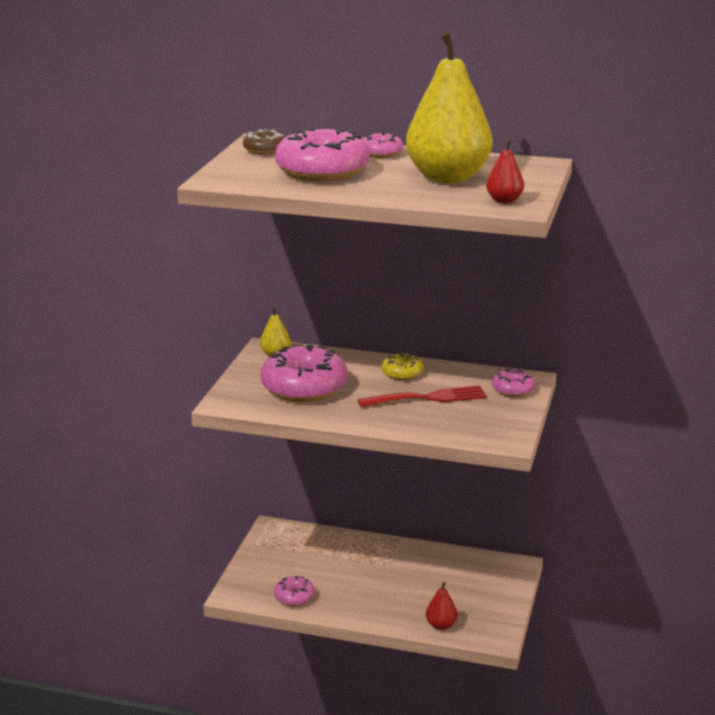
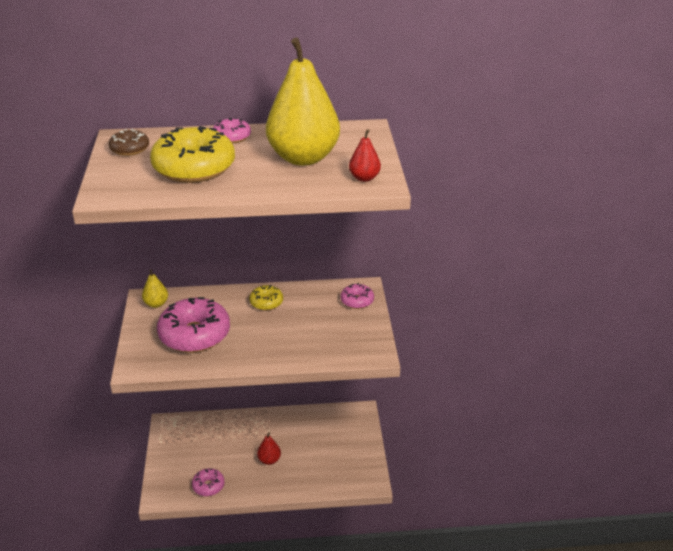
camera: 20 degrees left, 10 degrees up
(322, 171) = (194, 168): pink donut -> yellow donut
(428, 398) = (297, 323): red fork -> none
(441, 625) = (328, 482): red pear -> red pear (269, 460)

